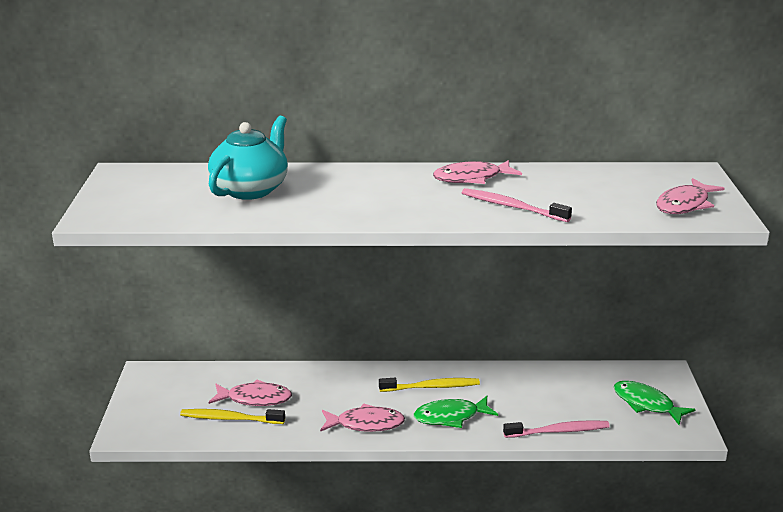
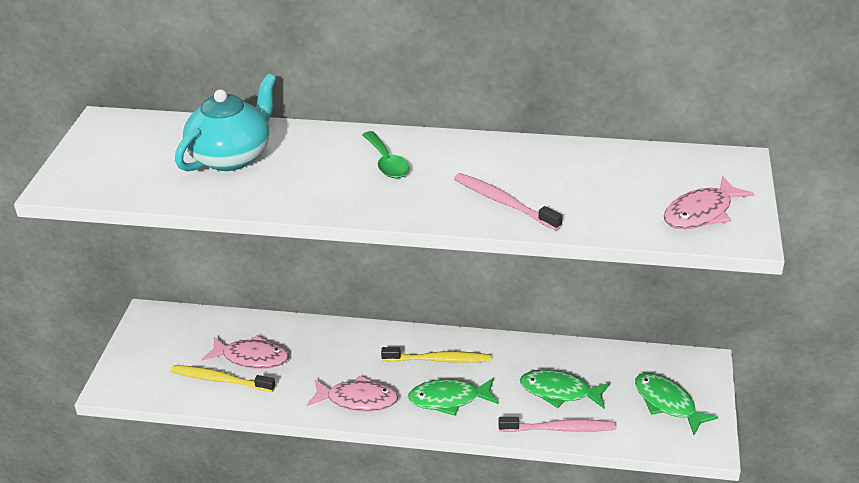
camera: 10 degrees right, 10 degrees up
(395, 186) = (387, 162): none -> green spoon
(472, 178) = (475, 156): pink fish -> none
(548, 403) = (559, 392): none -> green fish

